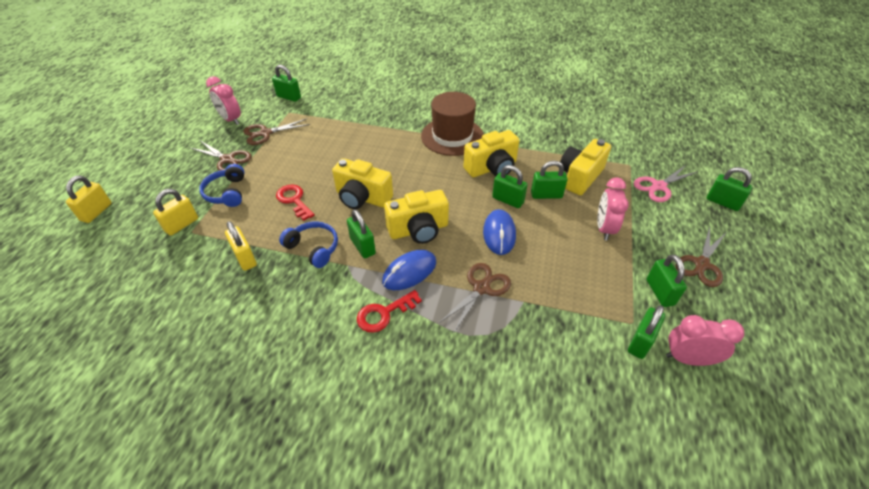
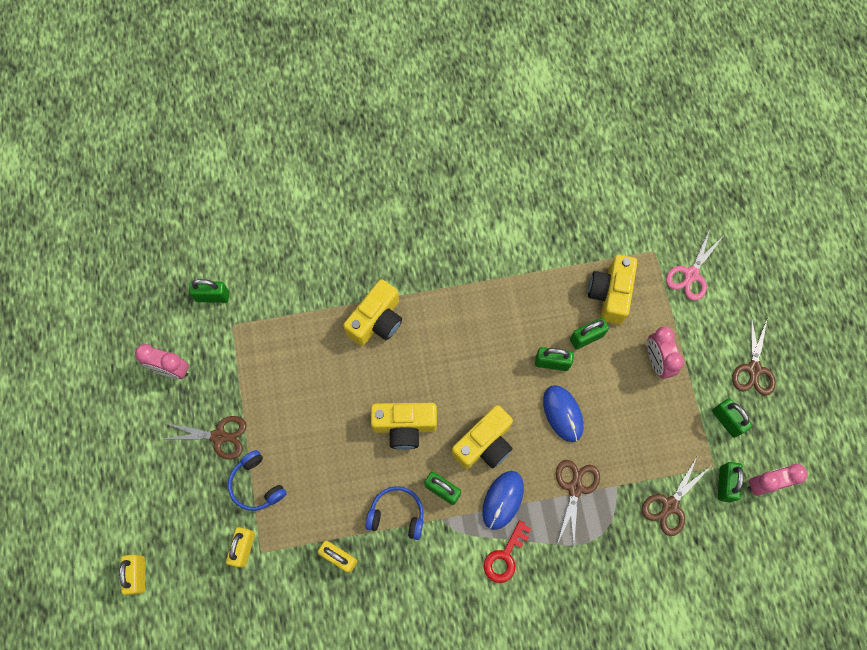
camera: 25 degrees left, 25 degrees up
(265, 133) = (231, 374): brown scissors -> brown scissors (670, 505)
(294, 200) = (335, 462): red key -> none
(452, 136) = (449, 285): brown hat -> none
(492, 168) = (515, 320): yellow camera -> yellow camera (376, 321)
(722, 202) = (756, 272): green padlock -> none

